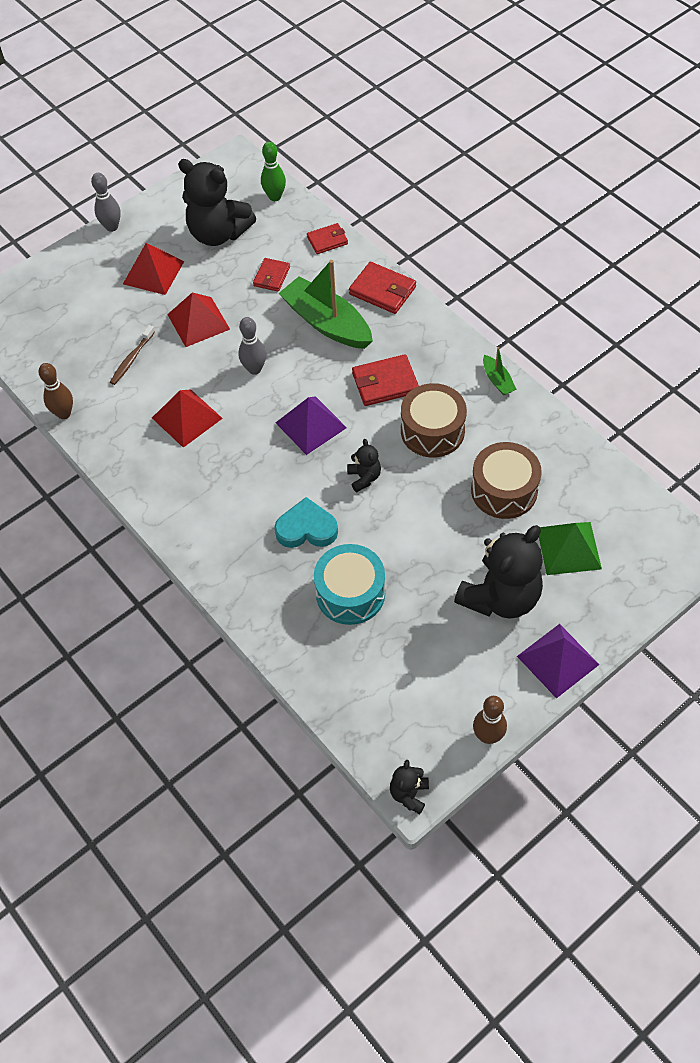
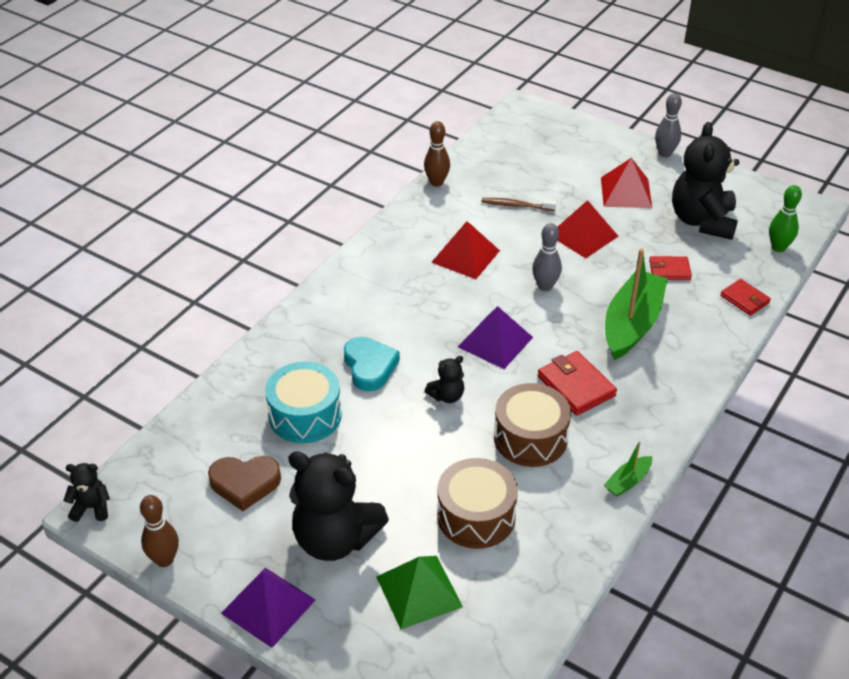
camera: 70 degrees right, 15 degrees down
(382, 291) = (701, 357): red wallet -> none
(418, 657) = (245, 484): none -> brown heart

